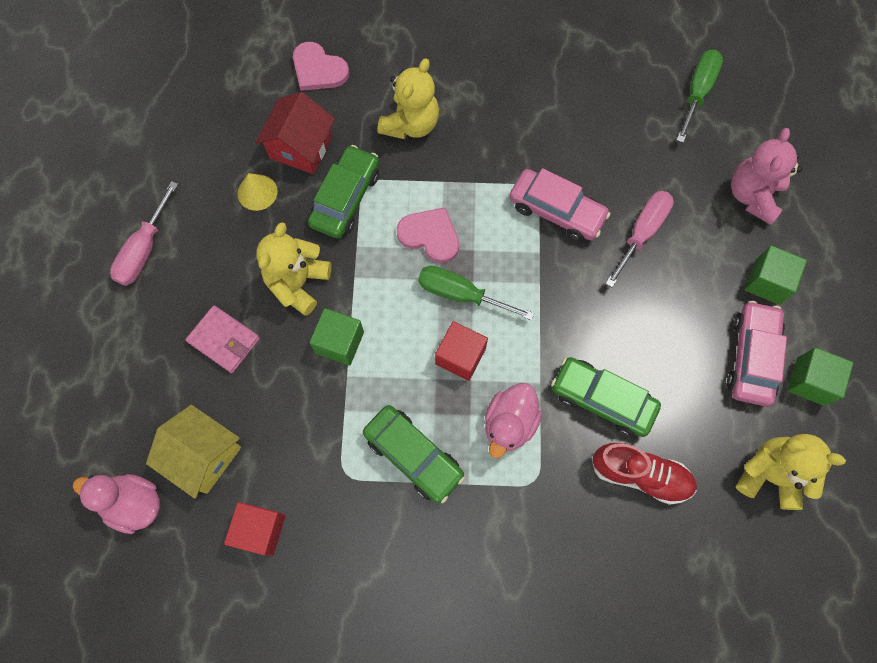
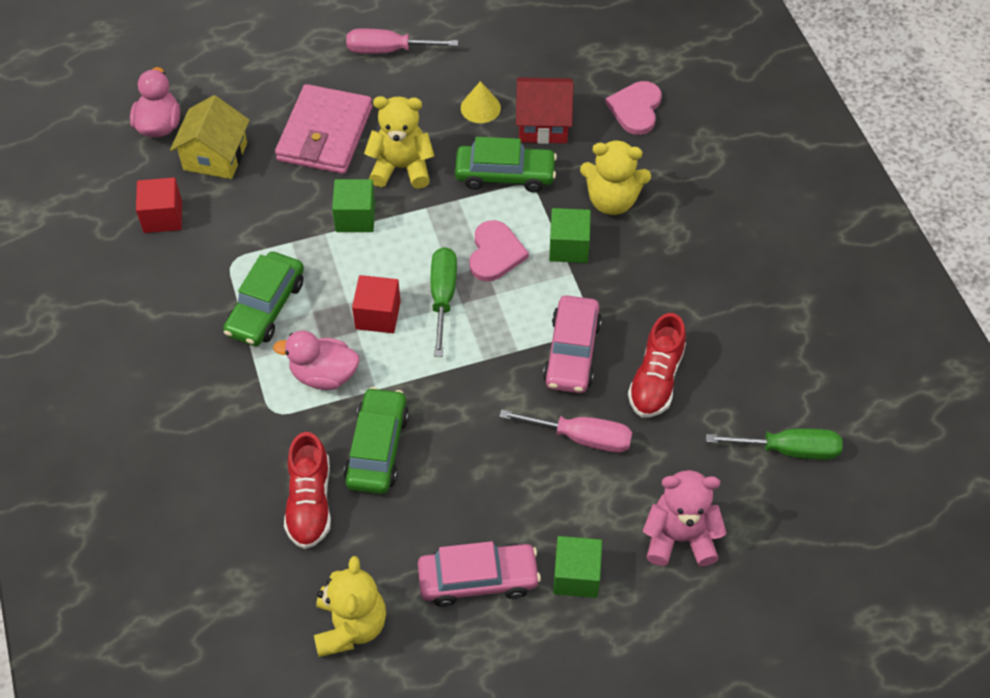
camera: 70 degrees right, 15 degrees down
(224, 340) = (325, 134): pink wallet -> pink wallet, size x1.67
(604, 158) = (656, 379): none -> red shoe
(810, 381) = (472, 646): green cube -> green cube (569, 247)

